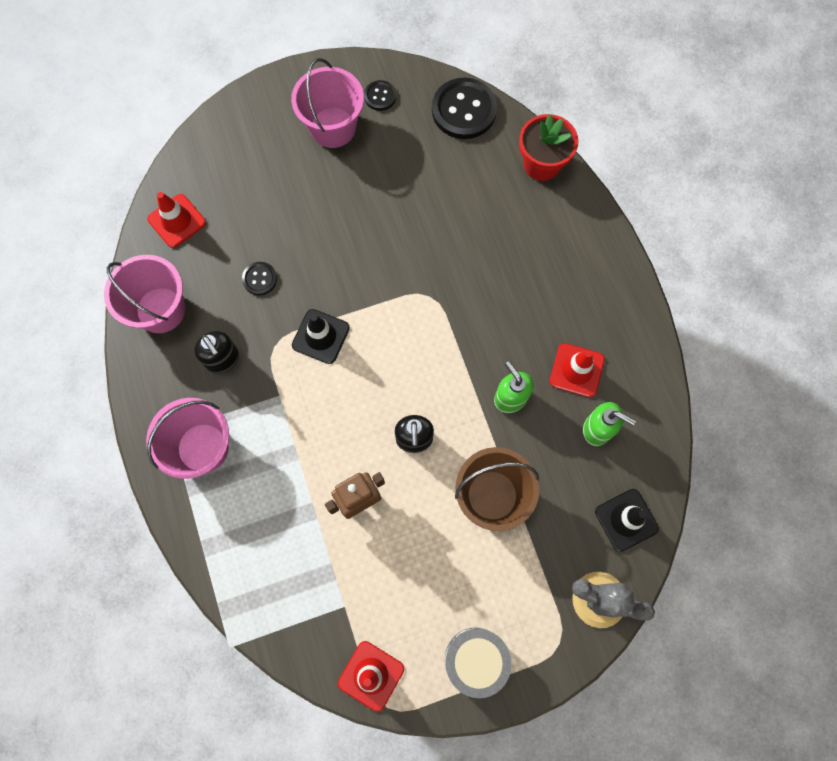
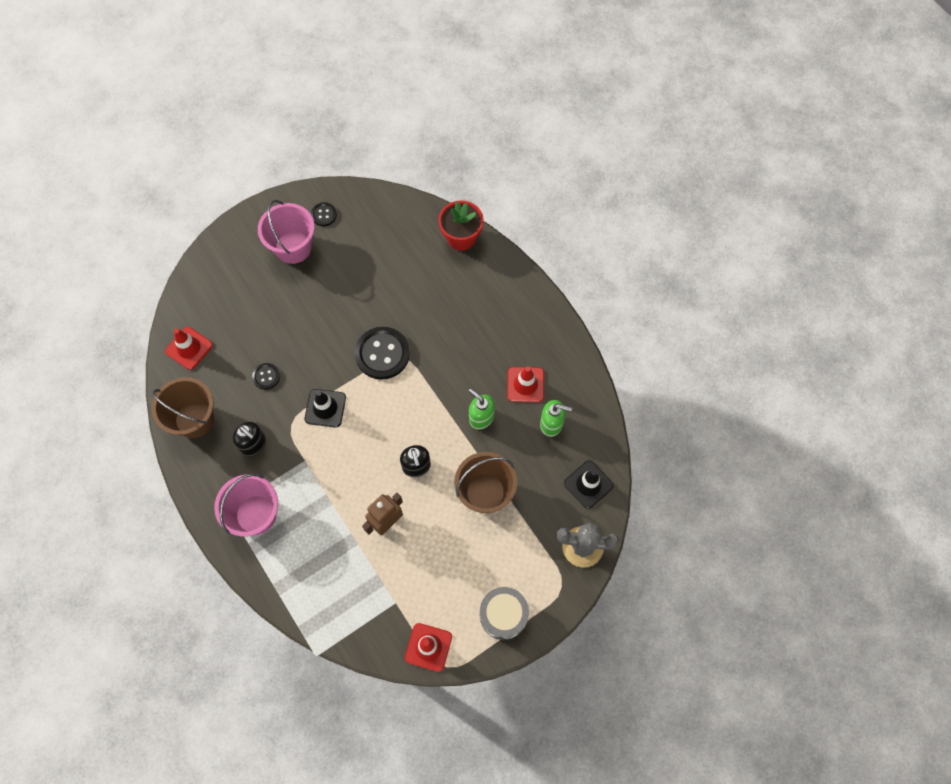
camera: 15 degrees left, 5 degrees down
(160, 310) = (194, 419): pink bucket -> brown bucket
(464, 110) = (391, 210): black button -> black button (382, 354)

